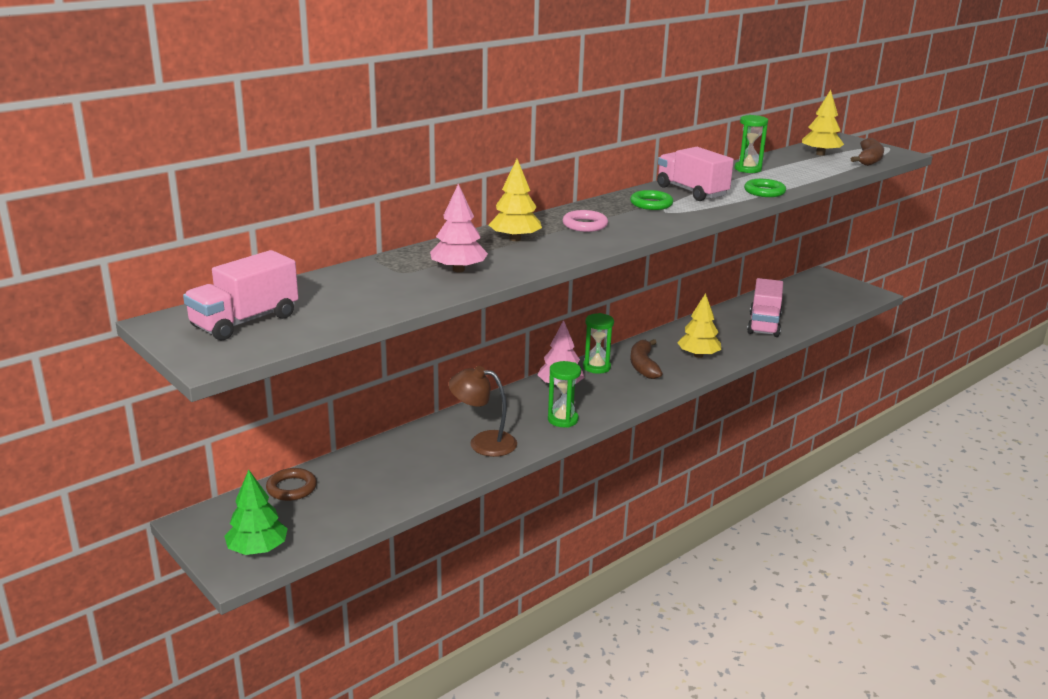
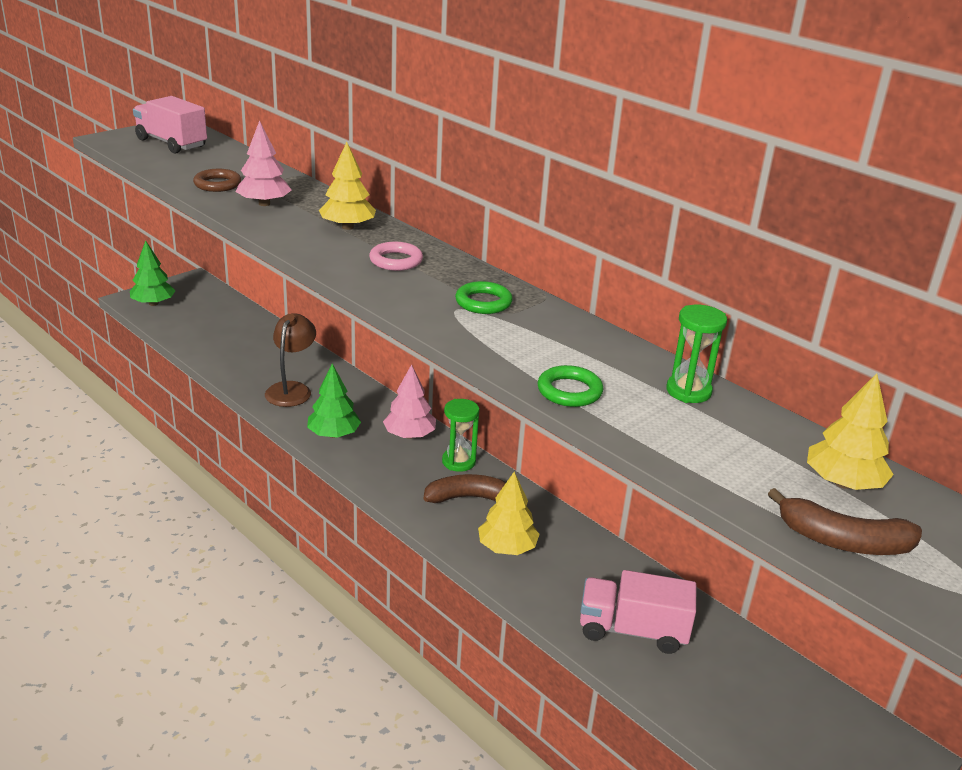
camera: 85 degrees right, 5 degrees up
(291, 488) = (231, 309): brown ring -> brown ring (217, 184)
(562, 419) = (334, 434): green hourglass -> green tree
(691, 191) = (547, 334): pink truck -> none

